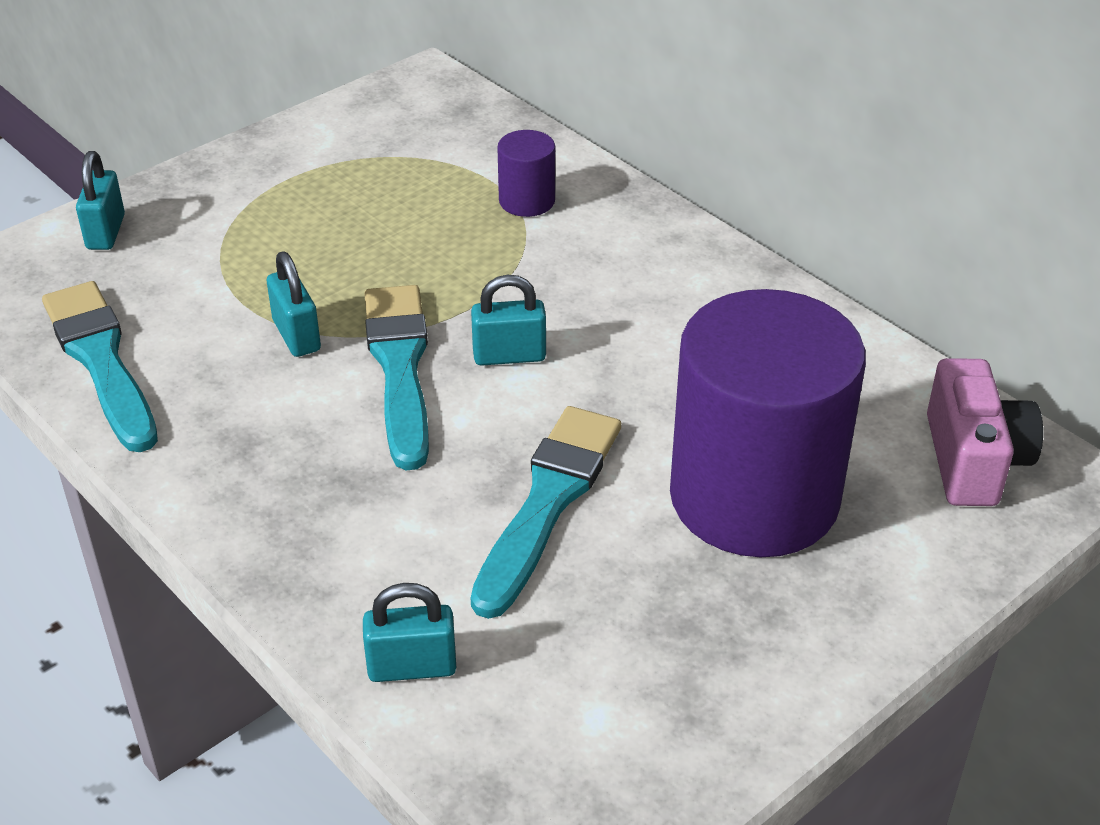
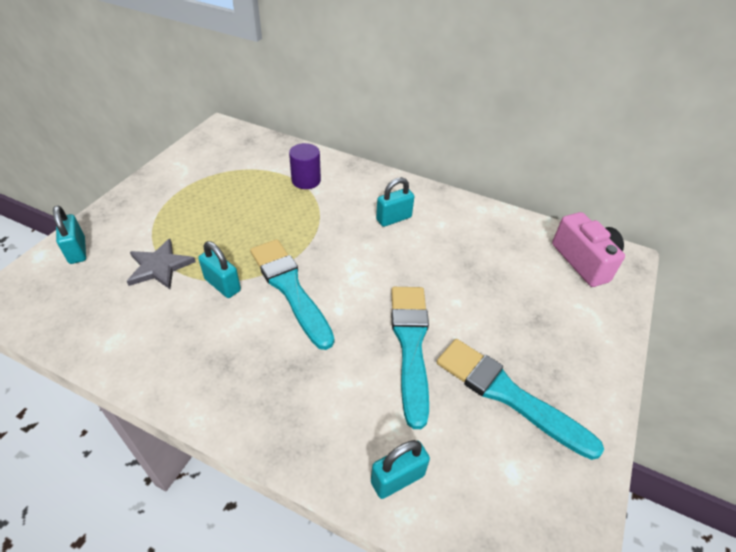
camera: 25 degrees left, 5 degrees up
(101, 361) = (109, 333): turquoise brush -> turquoise brush (508, 395)
(215, 285) = (159, 266): none -> grey star
(509, 356) = (343, 266): turquoise padlock -> turquoise padlock (393, 218)
(754, 497) = (506, 310): purple cylinder -> none

